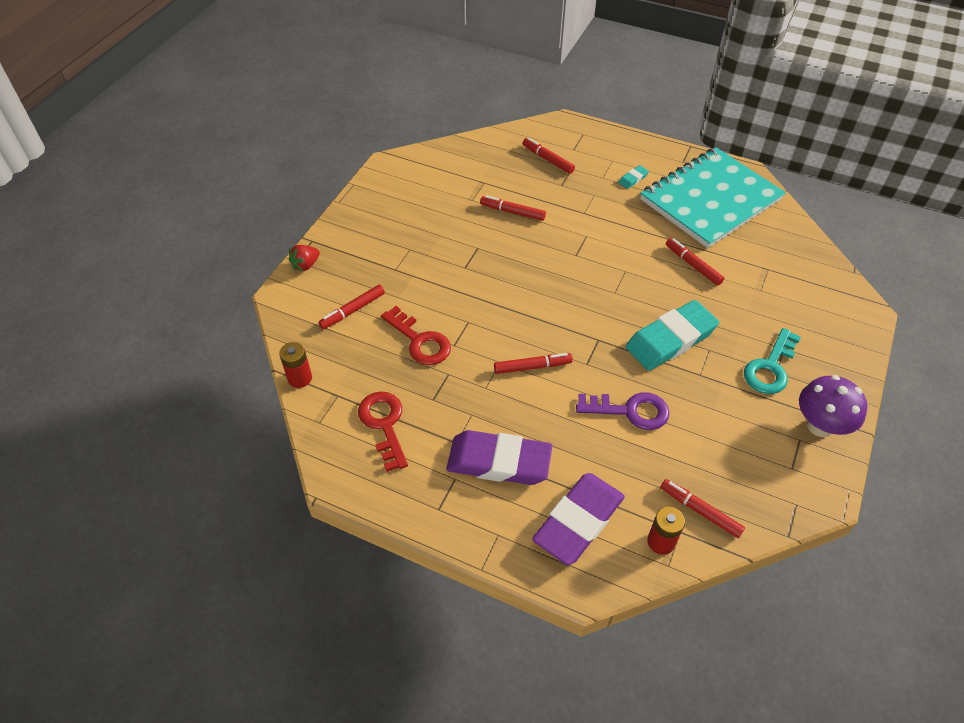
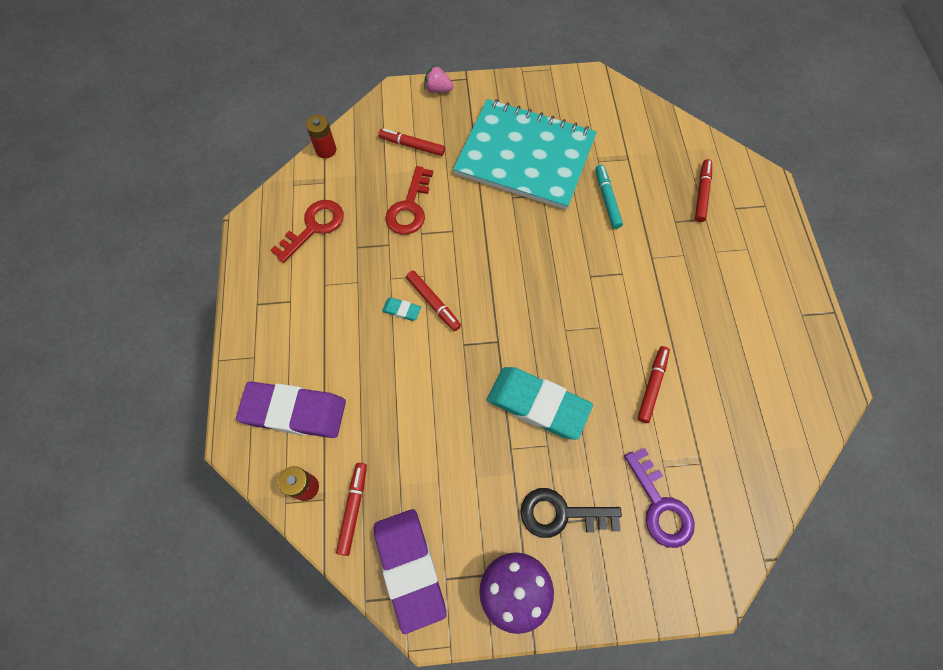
camera: 60 degrees right, 15 degrees up
(305, 265) = (438, 89): red strawberry -> pink strawberry
(499, 462) = (321, 324): purple eraser -> purple eraser (409, 568)
(512, 212) = (607, 199): red marker -> turquoise marker
(630, 411) = (431, 404): purple key -> purple key (660, 506)
(633, 179) = (735, 279): turquoise eraser -> turquoise eraser (402, 310)
(710, 199) = (763, 365): turquoise notebook -> turquoise notebook (525, 156)
(770, 368) = (560, 514): turquoise key -> black key

